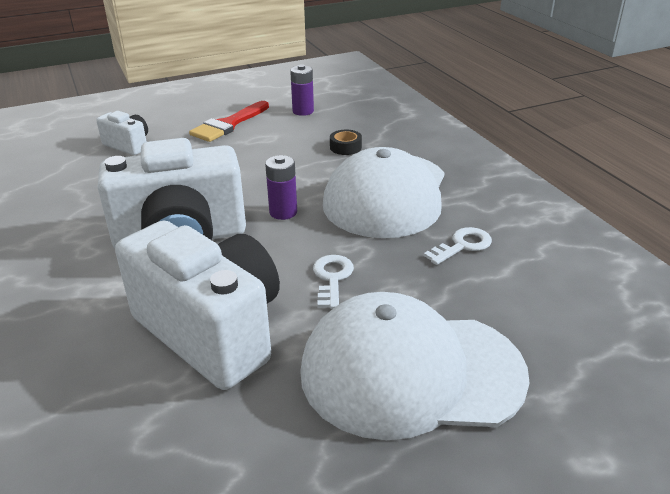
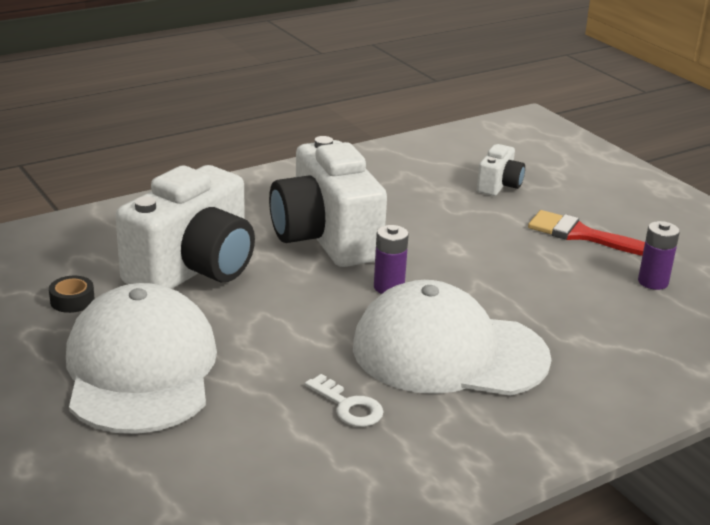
camera: 80 degrees right, 5 degrees down
(332, 278) = (274, 323): white key -> none
(345, 147) = (561, 319): black tape -> black tape (72, 300)

